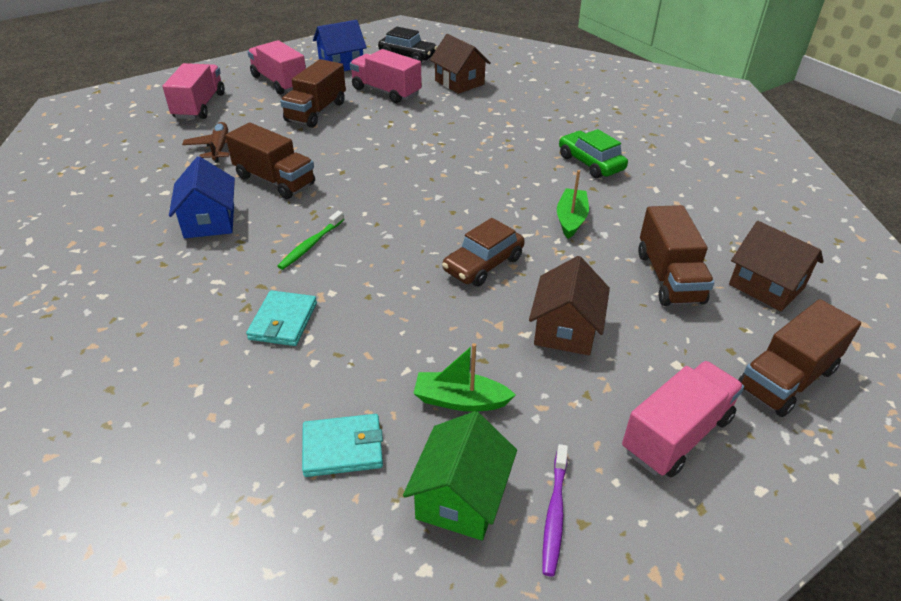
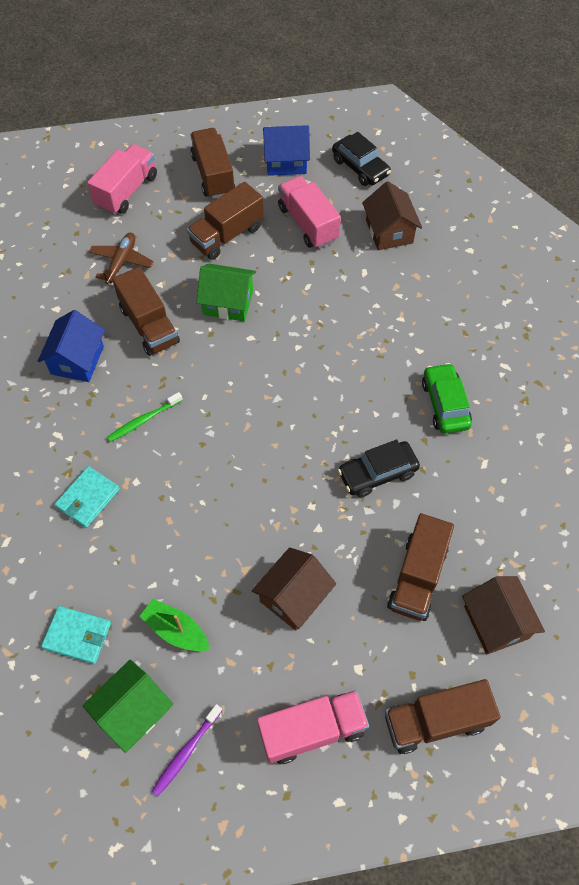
camera: 25 degrees right, 20 degrees up
(279, 82) = (213, 175): pink truck -> brown truck
(345, 149) = (228, 302): none -> green house
(483, 264) = (269, 498): brown car -> none
(571, 219) = (377, 473): green boat -> black car

